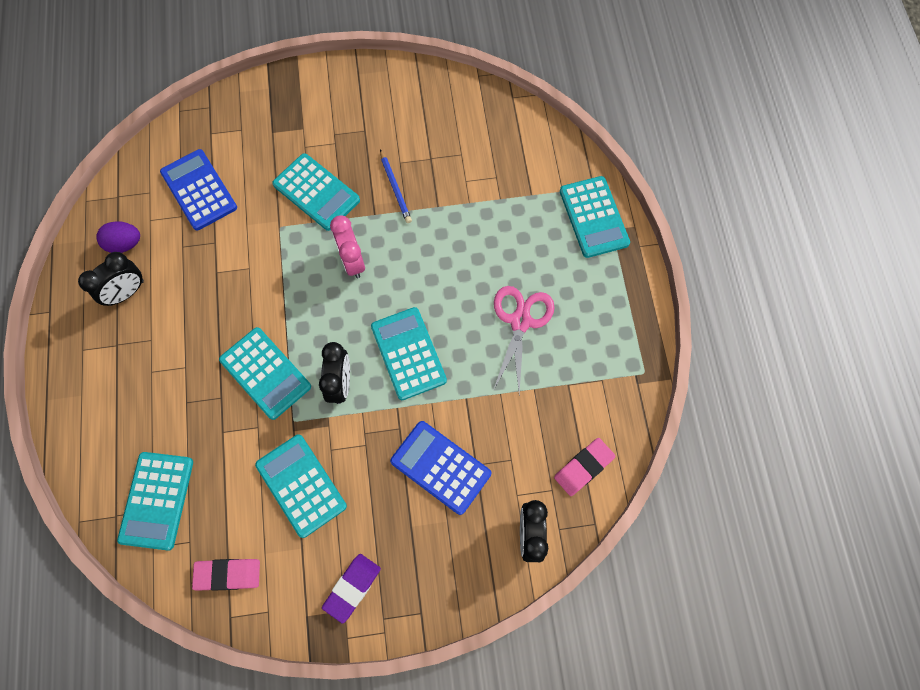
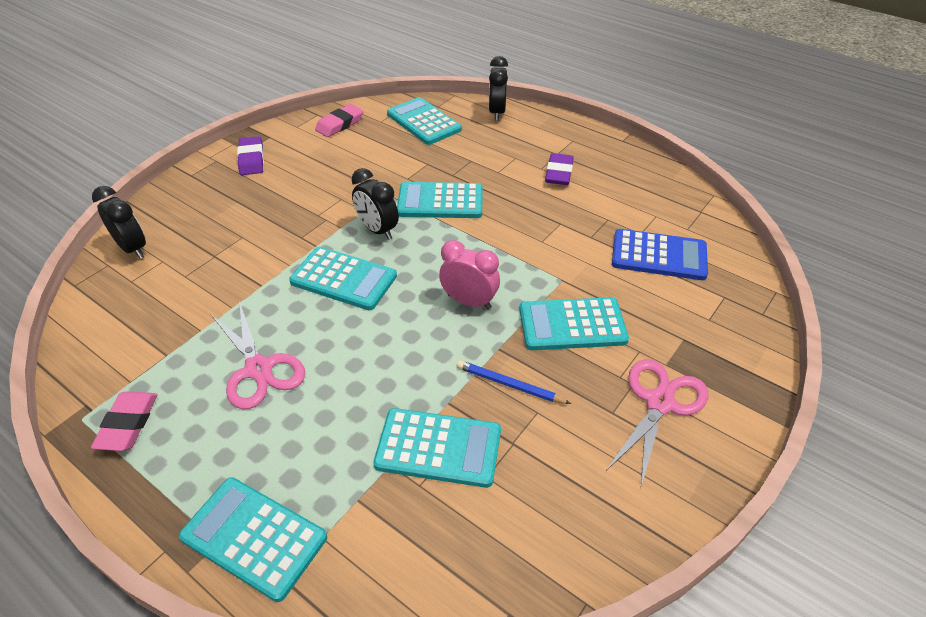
camera: 135 degrees right, 25 degrees down
(125, 244) = (645, 194): purple egg -> none
(127, 293) = (596, 175): black clock -> black clock (496, 112)
(146, 322) = (559, 173): none -> purple eraser
(301, 485) = (341, 174): turquoise calculator -> turquoise calculator (438, 448)
(336, 114) = (659, 403): none -> pink scissors
(440, 467) = (243, 238): blue calculator -> none
(583, 467) = (108, 310): pink eraser -> pink eraser (128, 424)

